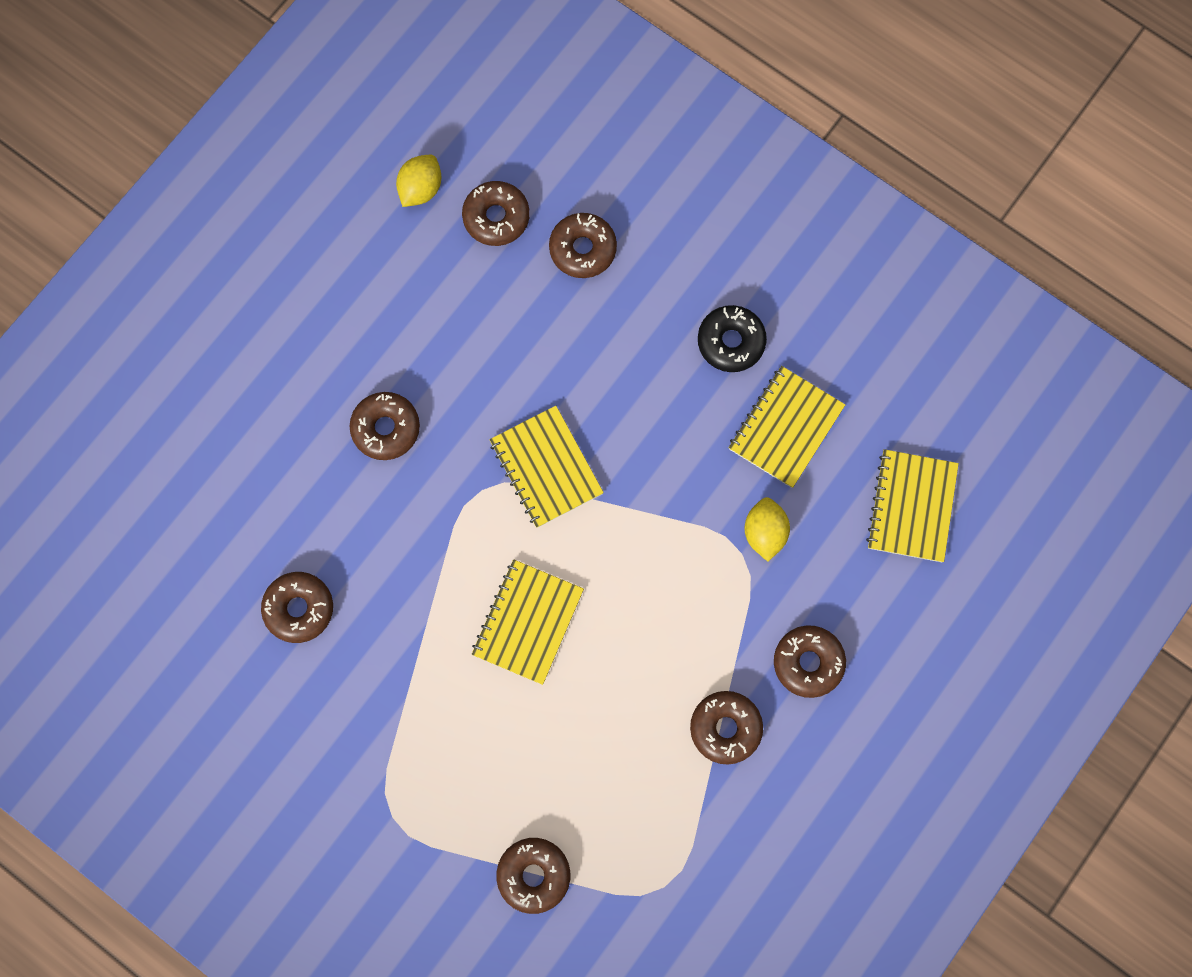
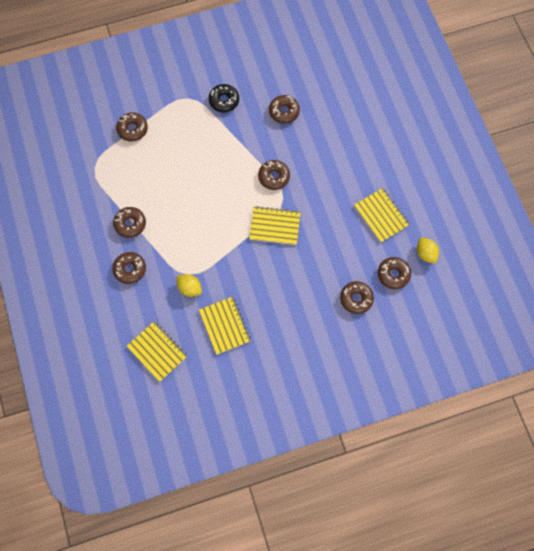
camera: 125 degrees right, 5 degrees down
(386, 428) = (332, 180): brown donut -> brown donut (274, 177)
(528, 622) = (221, 182): yellow notebook -> yellow notebook (381, 216)
(731, 342) = (275, 329): black donut -> black donut (224, 101)

